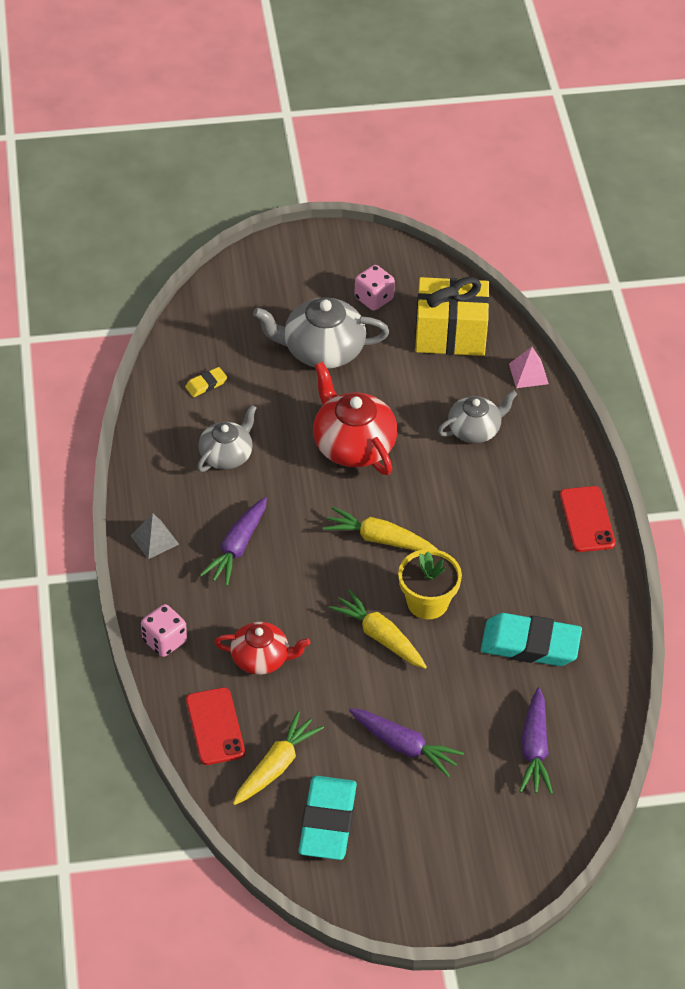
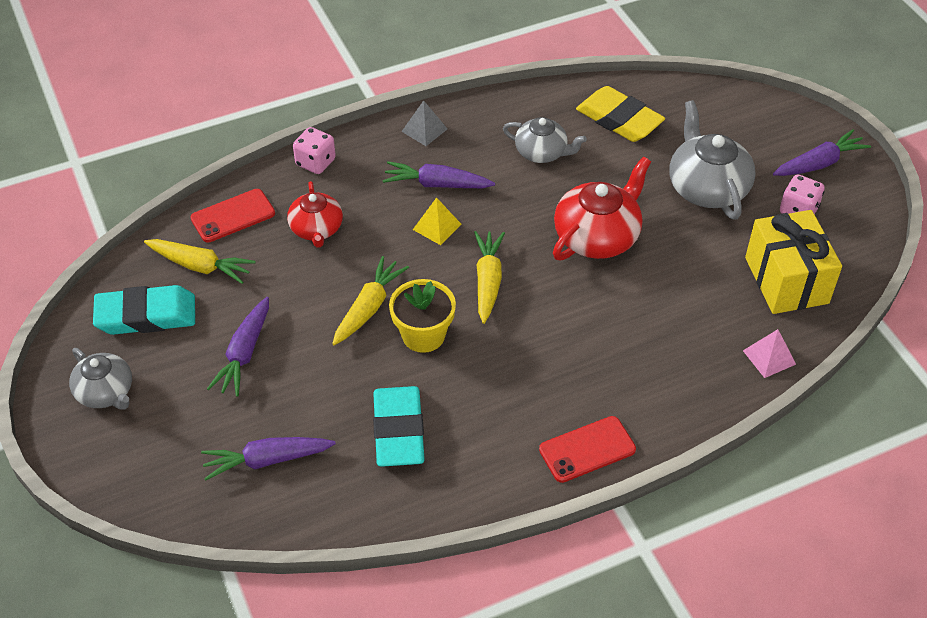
camera: 75 degrees right, 0 degrees up
(206, 384) = (619, 119): yellow eraser -> yellow eraser, size x2.19
(295, 561) = (437, 227): none -> yellow pyramid
(322, 264) = (819, 163): none -> purple carrot
(475, 429) = (666, 327): grey teapot -> grey teapot (106, 392)

